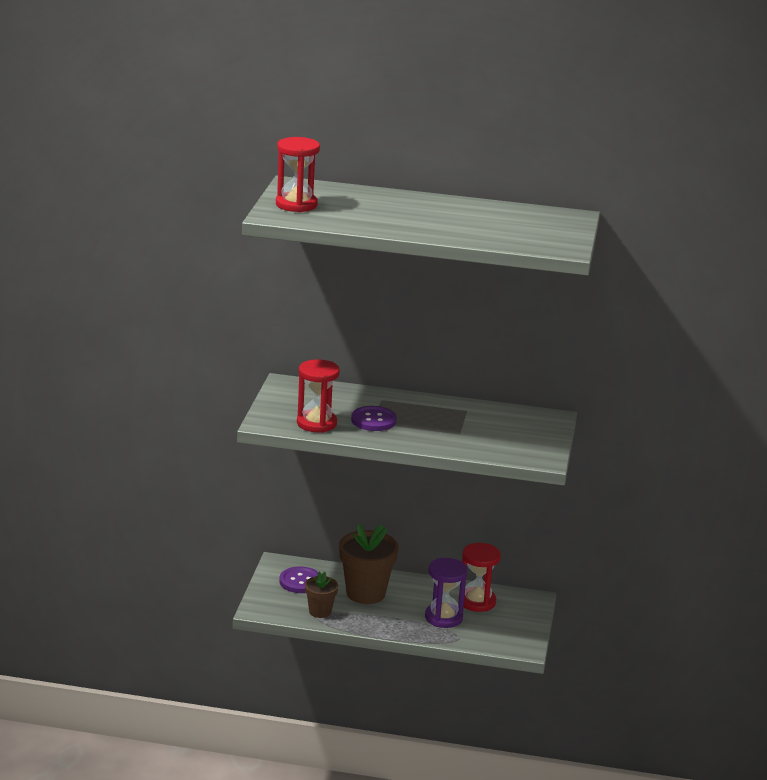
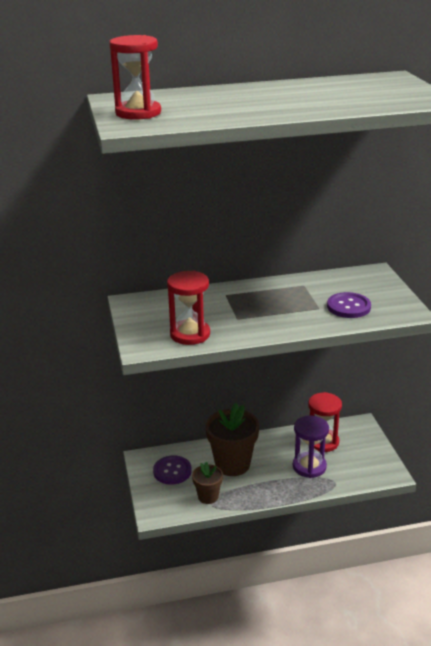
camera: 20 degrees left, 5 degrees up
(373, 420) = (237, 316): purple button -> purple button (348, 307)

